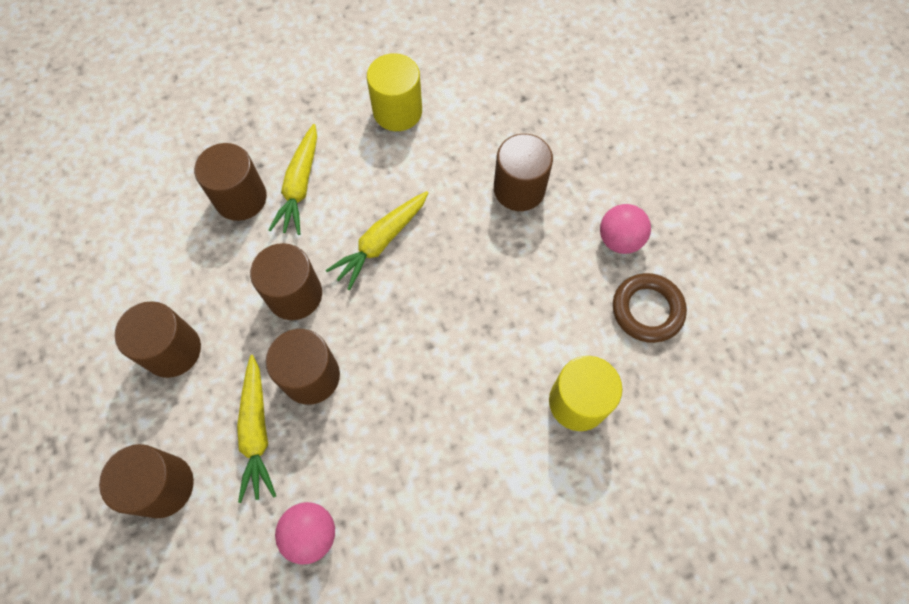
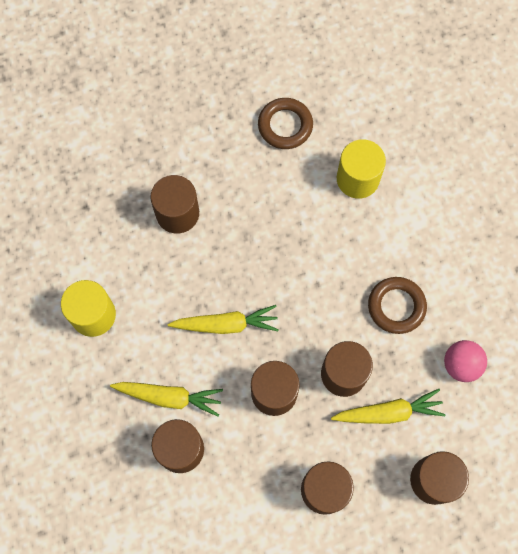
camera: 90 degrees left, 5 degrees up
(381, 242) = (226, 324): yellow carrot -> yellow carrot turned 45 degrees counterclockwise
(396, 447) = (396, 306): none -> brown ring
(619, 240) = (225, 140): pink ball -> none

